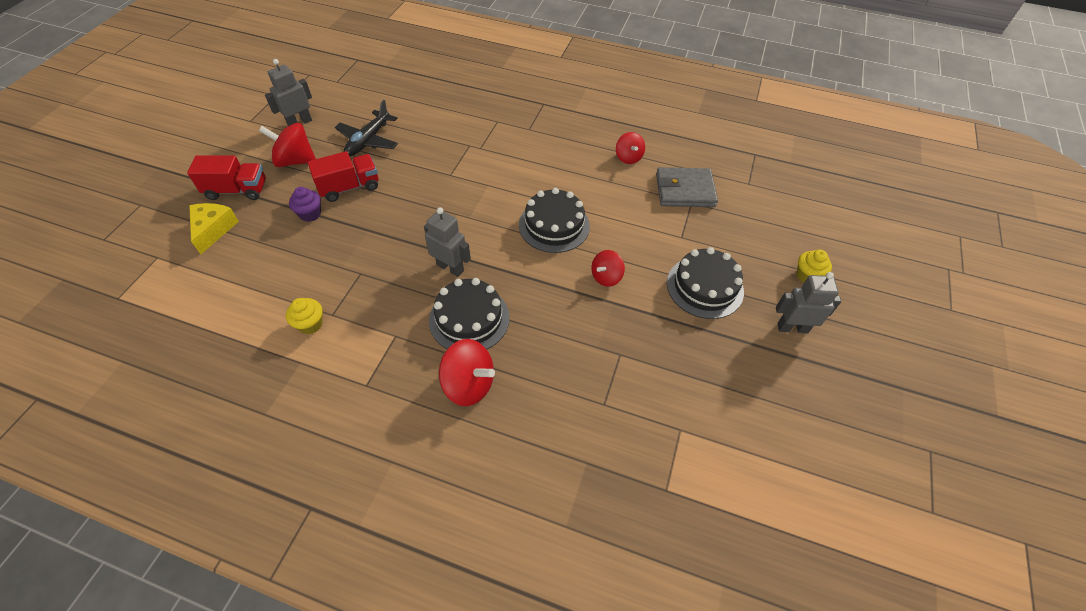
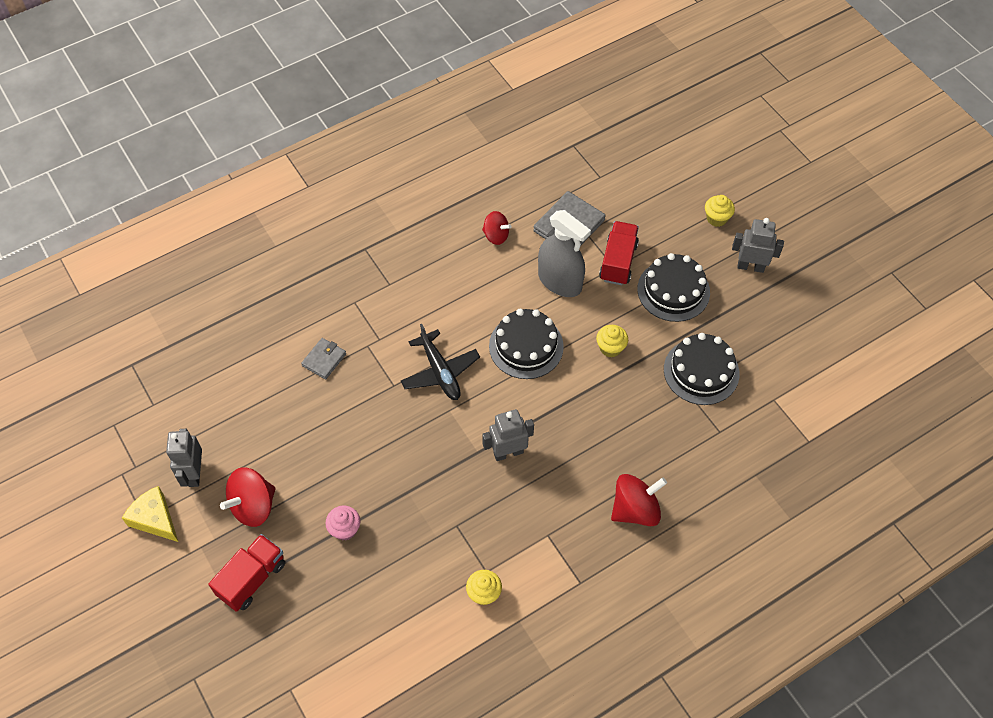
camera: 50 degrees left, 5 degrees up
(213, 229) = (293, 624): yellow cheese -> yellow cheese (155, 519)
(310, 214) = (345, 529): purple cupcake -> pink cupcake
(349, 187) = (336, 477): red truck -> red truck (618, 262)
(368, 140) = (281, 426): black plane -> black plane (440, 371)
(438, 132) = (324, 360): none -> grey wallet
(469, 319) = (573, 471): black cake -> black cake (701, 371)
(606, 277) = (610, 348): red spinning top -> yellow cupcake
(631, 212) = (560, 281): none -> grey spray bottle
(792, 328) = (750, 266): grey robot -> grey robot turned 60 degrees clockwise

